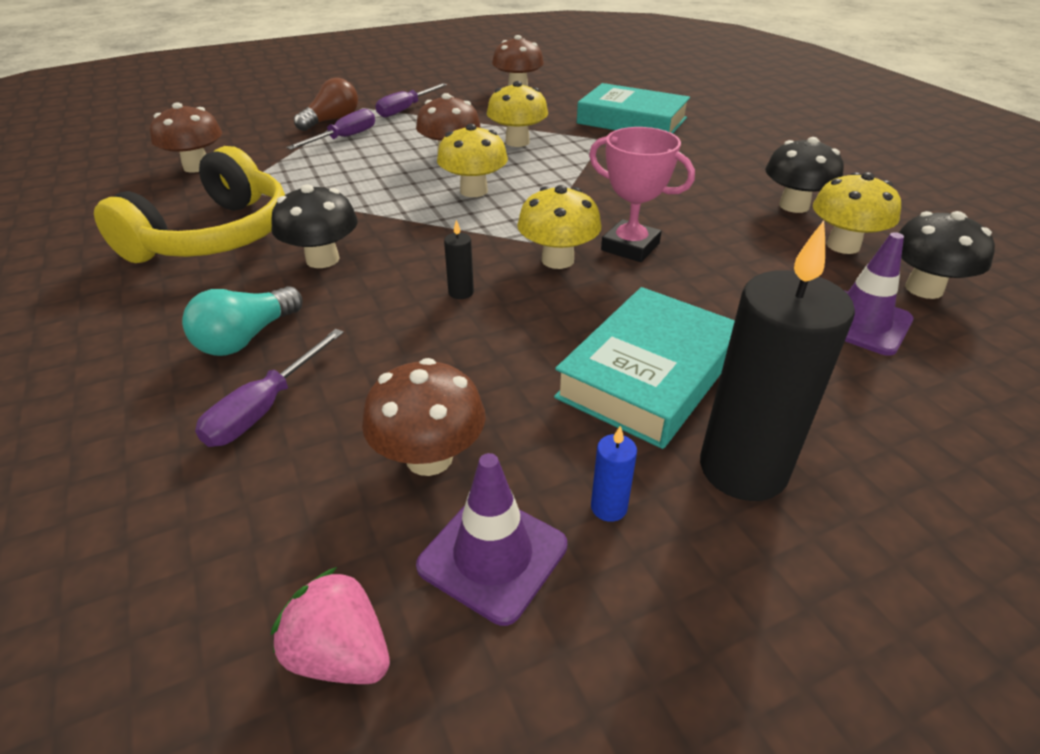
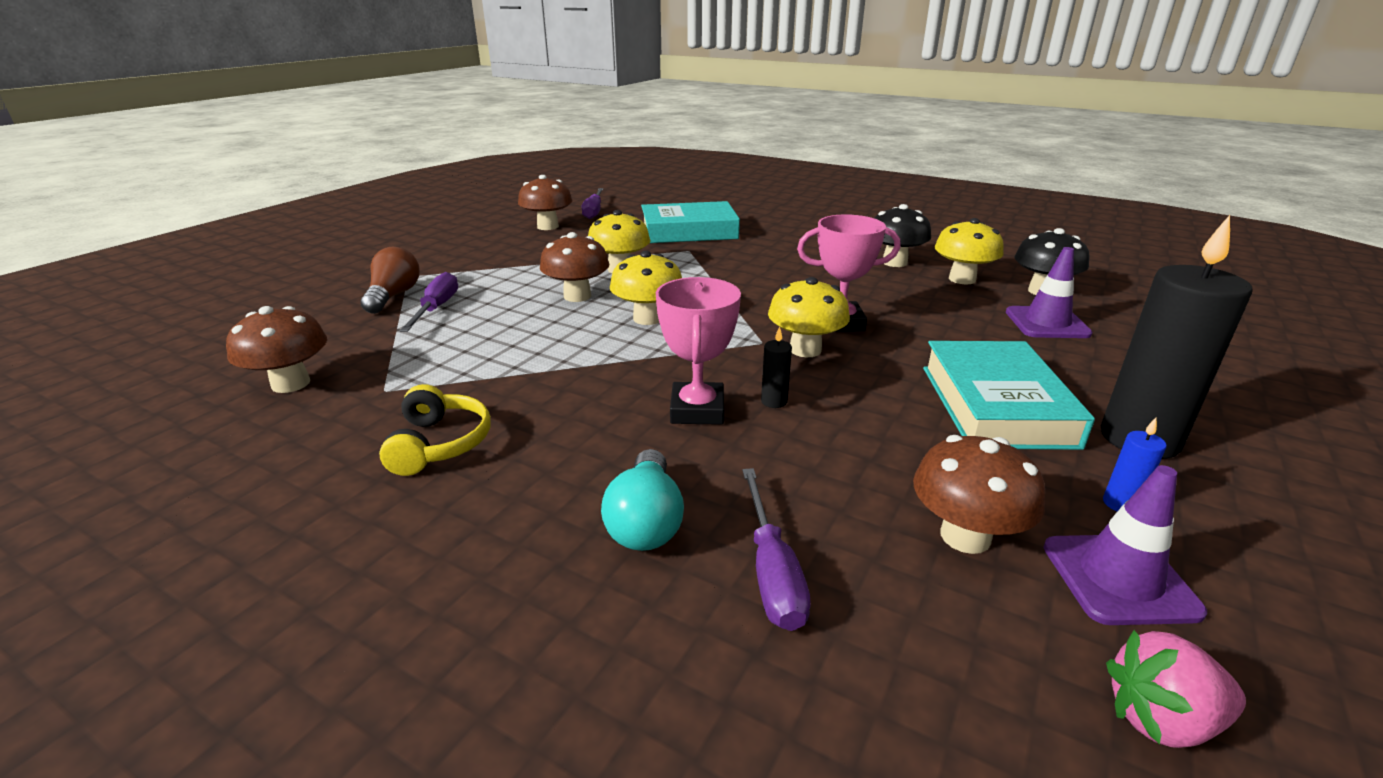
camera: 35 degrees left, 10 degrees down
(214, 236) = (439, 444): yellow headphones -> yellow headphones, size x0.53
(322, 259) = (602, 421): black mushroom -> none
(395, 276) = (697, 410): none -> pink trophy
(406, 109) = (462, 267): purple screwdriver -> purple screwdriver (594, 211)

